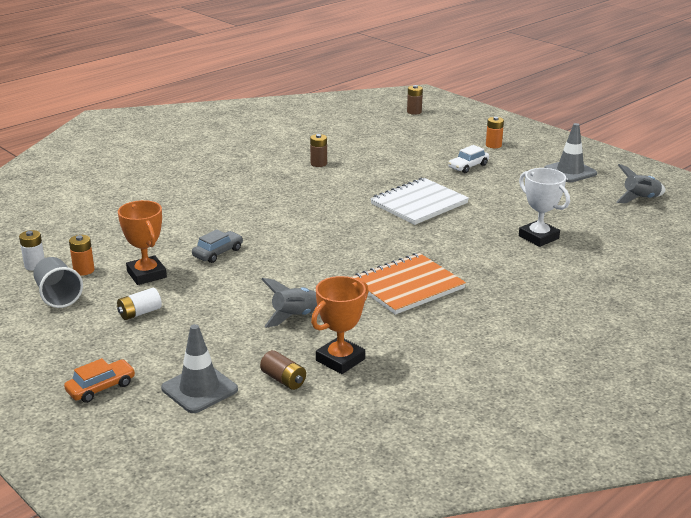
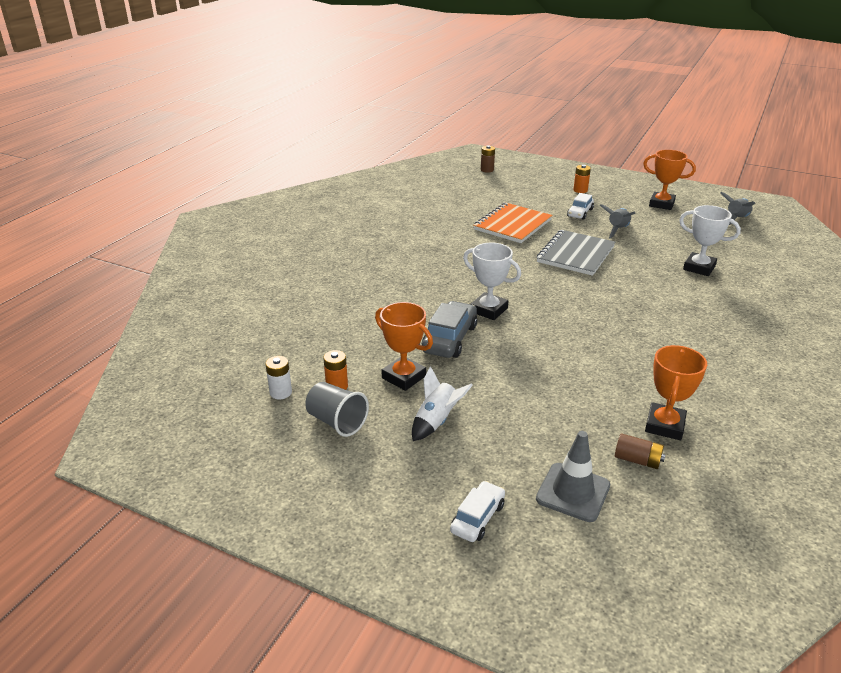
camera: 20 degrees left, 5 degrees up
(101, 388) = (477, 518): orange car -> white car
(140, 313) = (436, 421): white battery -> white rocket
(218, 253) = (450, 339): grey car -> grey car, size x1.57
(279, 236) = (489, 310): none -> white trophy
(295, 317) = (583, 390): grey rocket -> grey rocket (617, 230)
(318, 163) = (454, 231): brown battery -> none
(407, 286) = (645, 336): orange notebook -> orange notebook (512, 225)
(419, 203) = (575, 254): white notebook -> grey notebook
(570, 171) = (661, 204): grey traffic cone -> orange trophy

